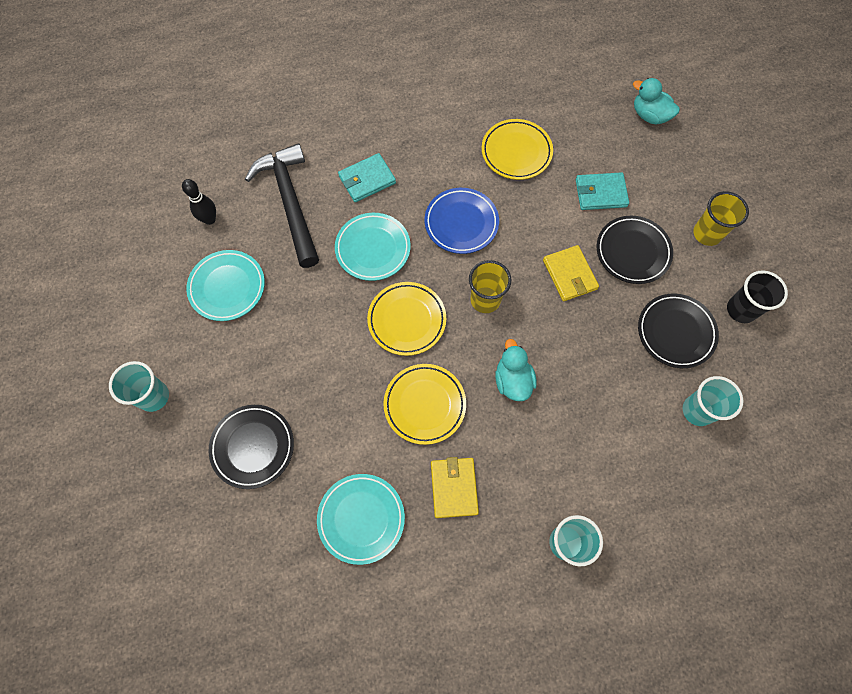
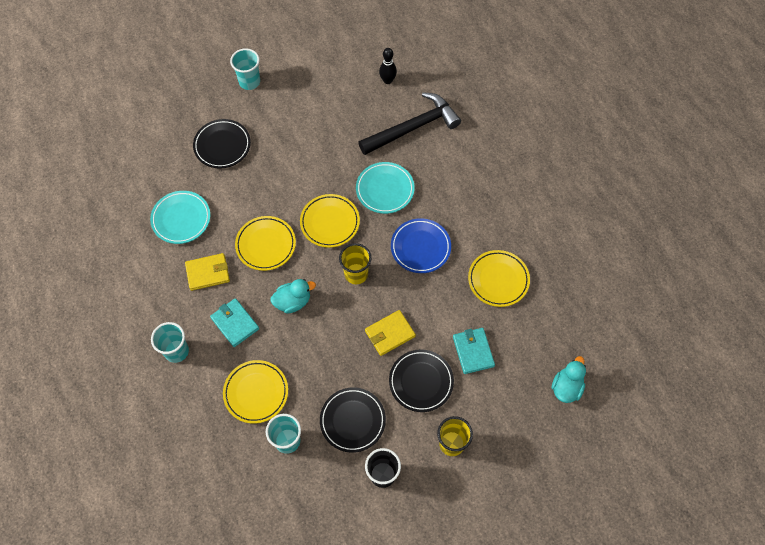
camera: 80 degrees right, 5 degrees down
(227, 287) = (335, 104): turquoise plate -> none
(367, 180) = (445, 175): turquoise wallet -> turquoise wallet (235, 323)
(633, 441) = (256, 392): none -> yellow plate

